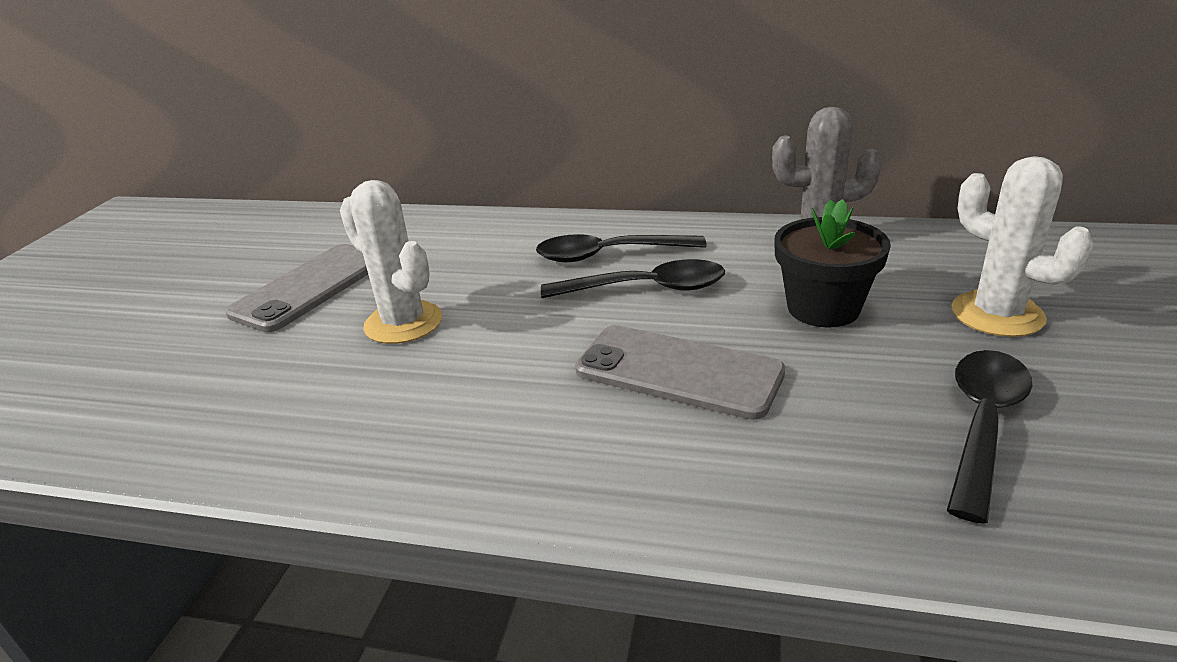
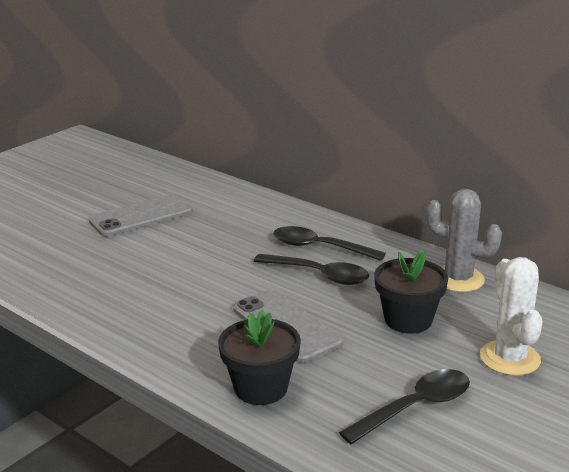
camera: 25 degrees right, 5 degrees down
(403, 323) = (171, 252): white cactus -> none
(746, 483) = (261, 388): none -> black flower pot

